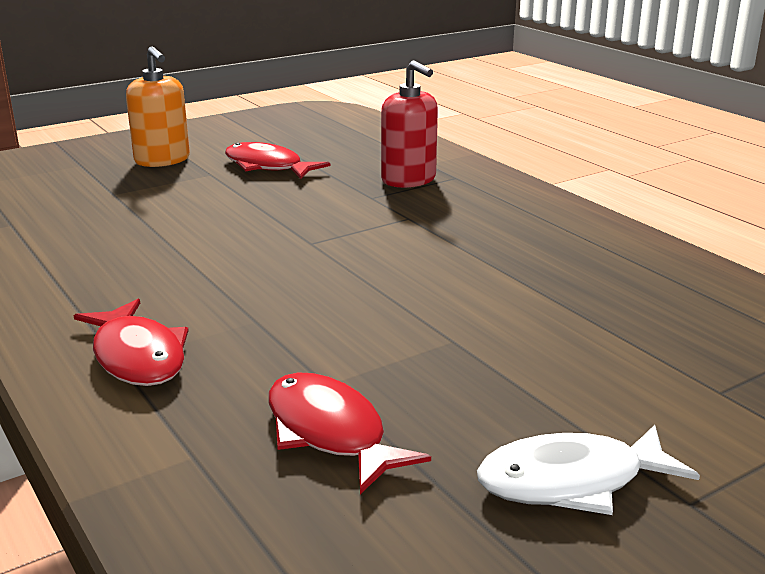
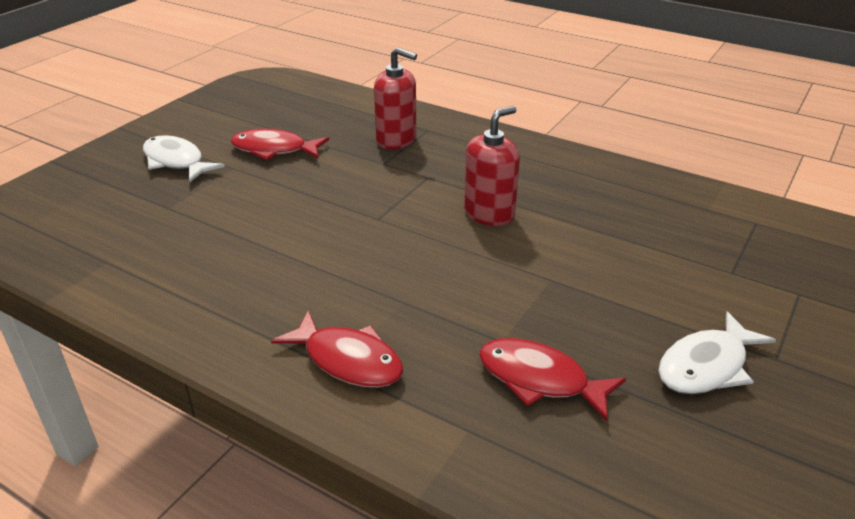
camera: 25 degrees left, 10 degrees up
(162, 160) = (176, 161): orange soap dispenser -> white fish
(445, 263) = (489, 213): none -> red soap dispenser

